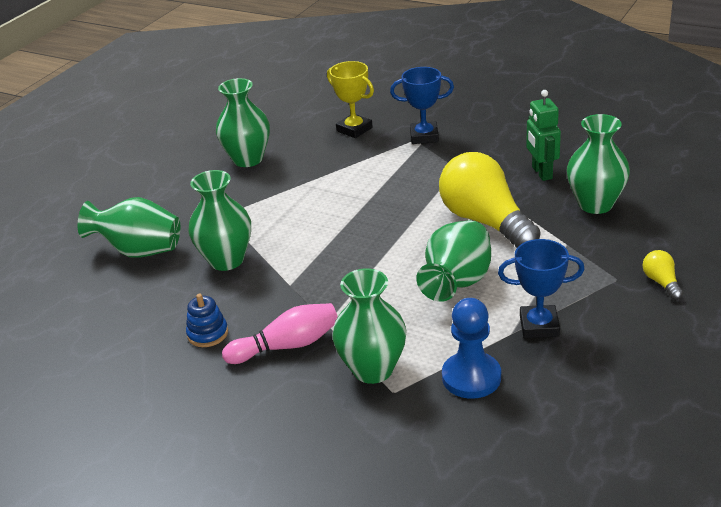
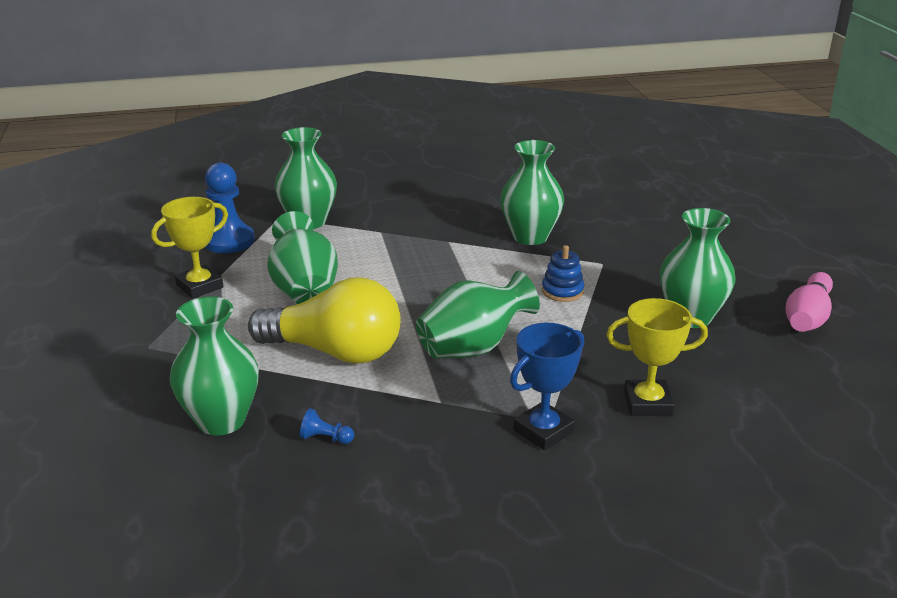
camera: 135 degrees right, 5 degrees down
(139, 251) = (612, 217): green vase -> green vase (473, 348)
(208, 334) = (458, 199): blue stacking toy -> blue stacking toy (562, 291)
(287, 346) = (390, 212): pink bowling pin -> pink bowling pin (807, 317)
(539, 326) = (200, 286): blue trophy -> yellow trophy
(541, 173) = (325, 438): green robot -> blue pawn
(661, 282) = (97, 359): yellow light bulb -> none

